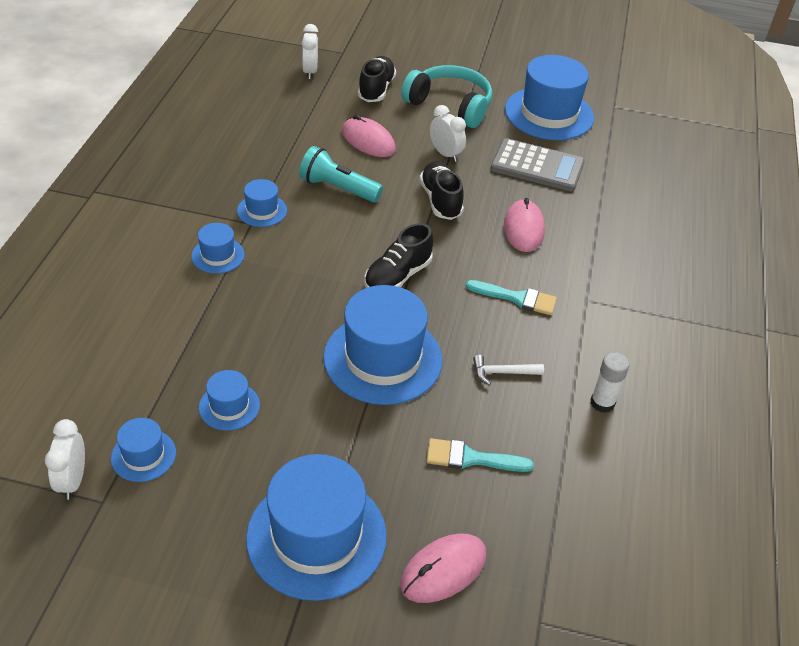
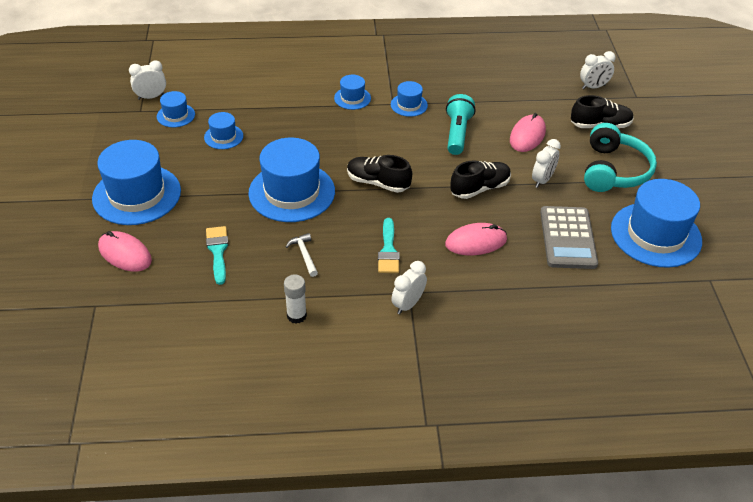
camera: 75 degrees right, 0 degrees up
(603, 305) = (408, 304): none -> white clock

